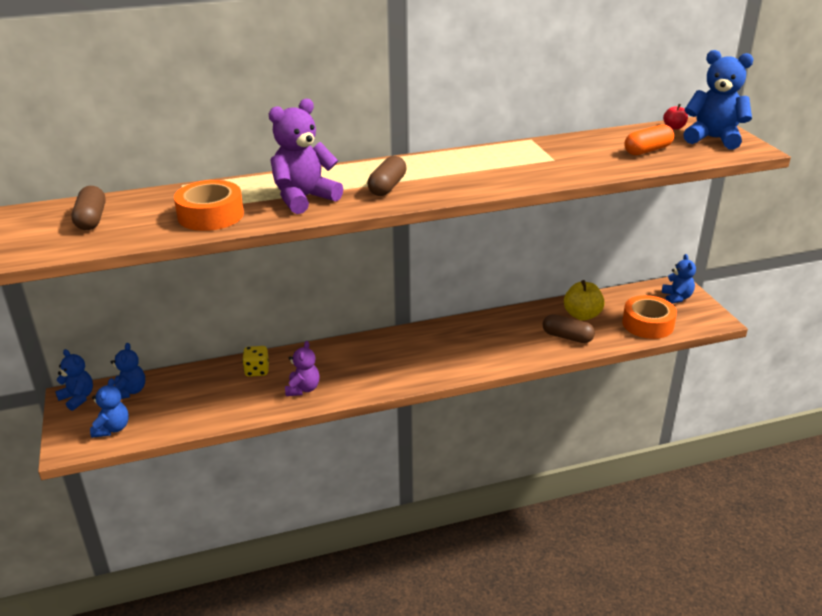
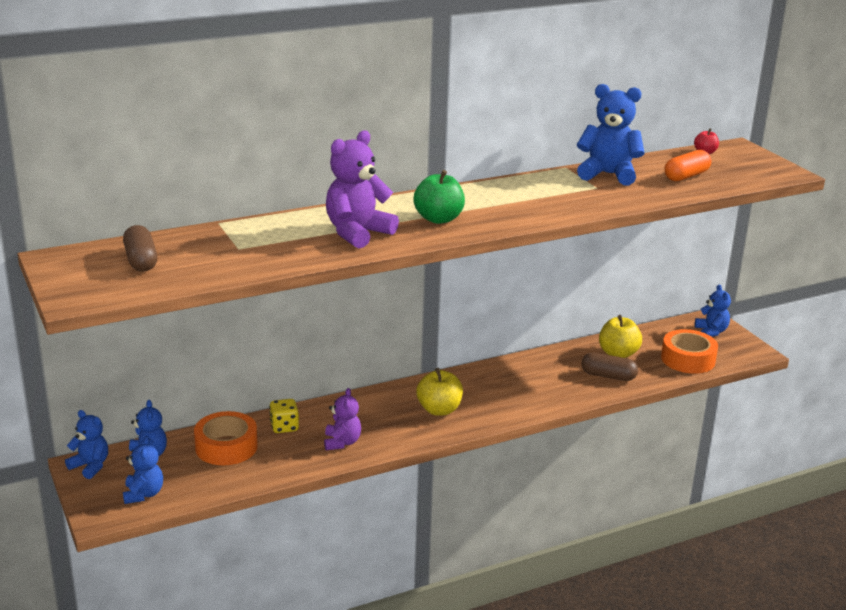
camera: 10 degrees left, 5 degrees down
(211, 215) = (267, 252): orange tape -> orange tape (226, 447)
(387, 187) = (438, 219): brown capsule -> green apple
(400, 362) = (439, 410): none -> yellow apple
(713, 139) = (747, 163): blue teddy bear -> blue teddy bear (608, 174)

